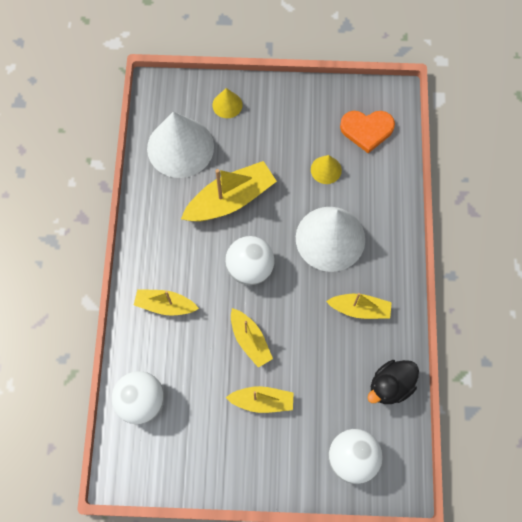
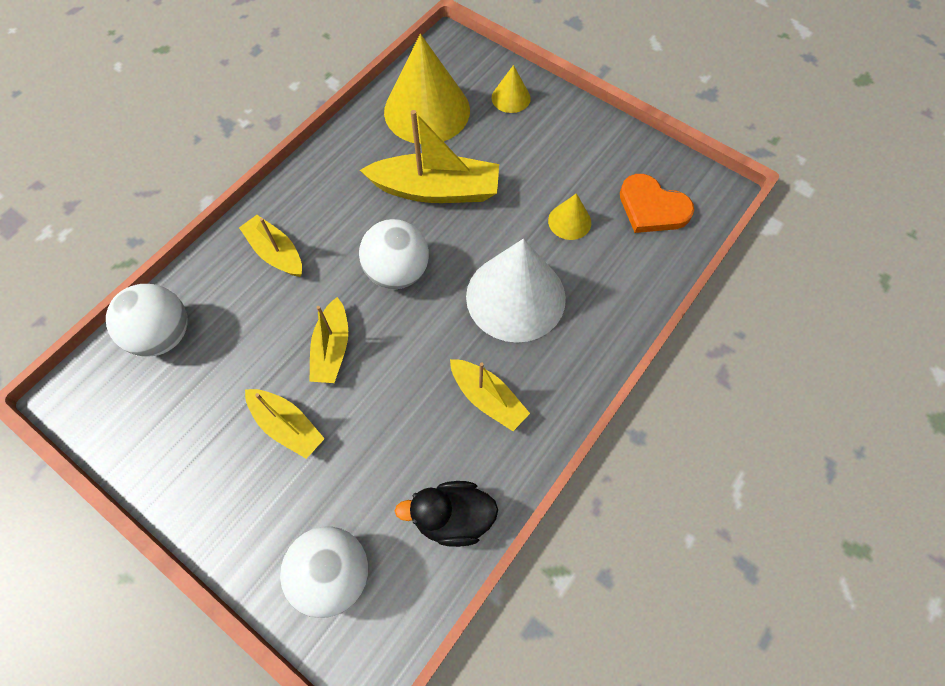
camera: 35 degrees right, 5 degrees down
(180, 147) = (427, 110): white cone -> yellow cone

